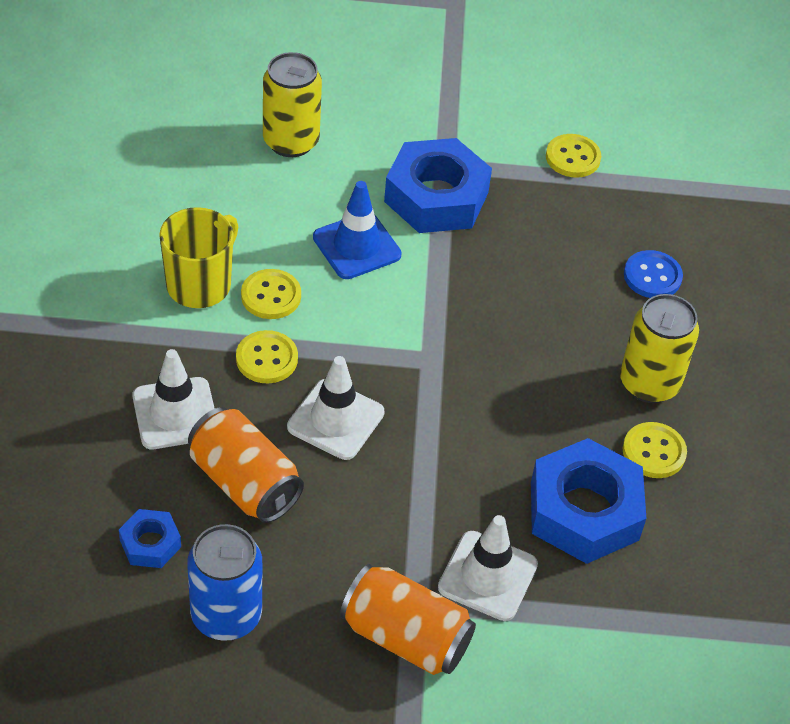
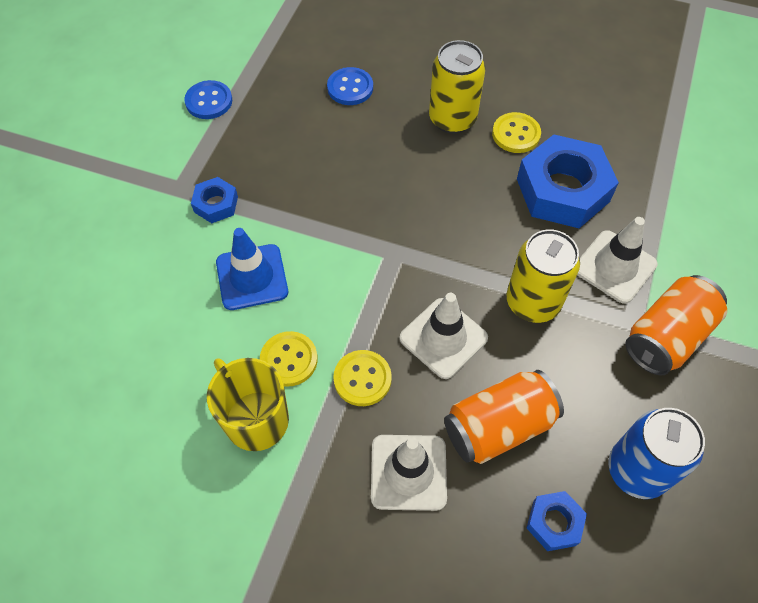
camera: 70 degrees left, 10 degrees up
(291, 141) = (100, 301): yellow can -> yellow can (532, 302)
(436, 197) = (216, 204): blue nut -> blue nut, size x0.48
(572, 157) = (209, 101): yellow button -> blue button

